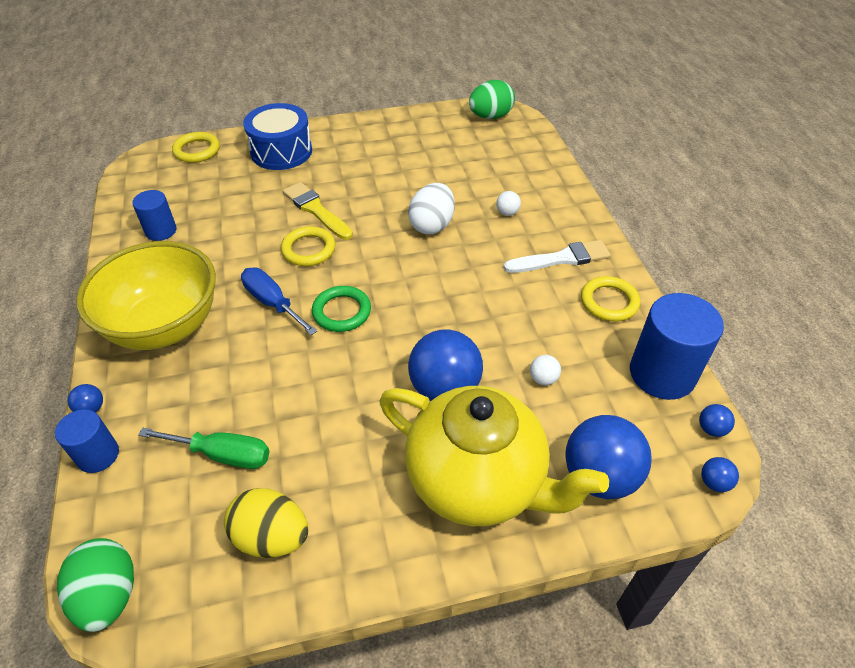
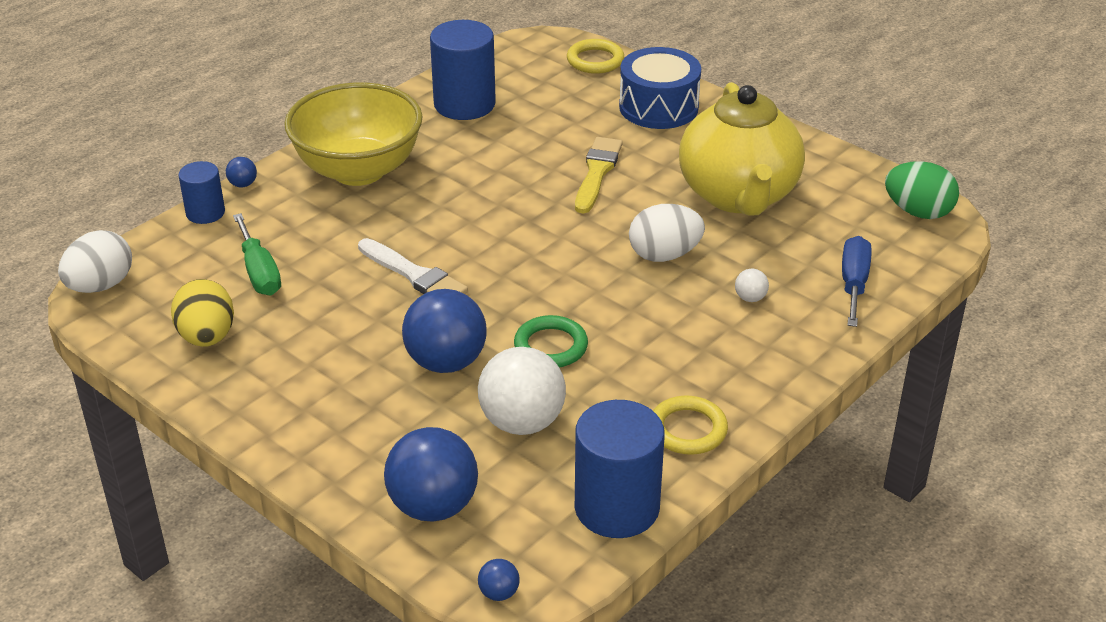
camera: 55 degrees right, 10 degrees down
(109, 595) = (100, 286): green egg -> white egg
(161, 231) = (464, 104): blue cylinder -> blue cylinder, size x1.76
(272, 303) = (445, 211): blue screwdriver -> blue screwdriver (853, 283)
(308, 249) = (536, 196): yellow ring -> none
(342, 312) = (477, 256): green ring -> green ring (550, 346)
(478, 481) = (358, 428): yellow teapot -> yellow teapot (739, 196)
(543, 379) = (522, 422): white ball -> white ball, size x2.35
(561, 258) = (719, 368): white brush -> white brush (414, 275)
(711, 429) = (572, 570): blue ball -> none

